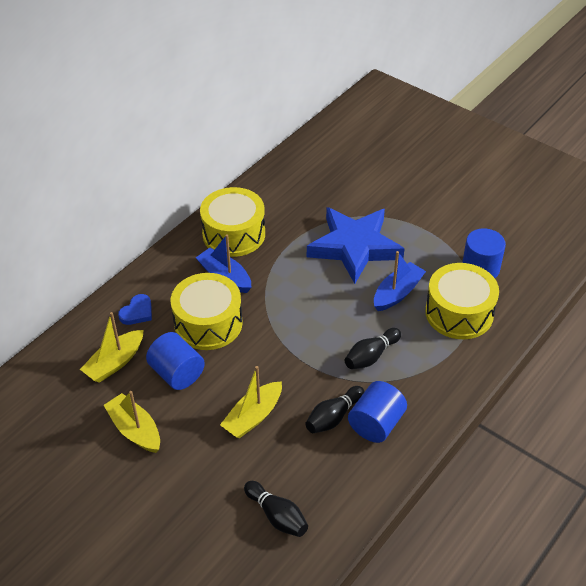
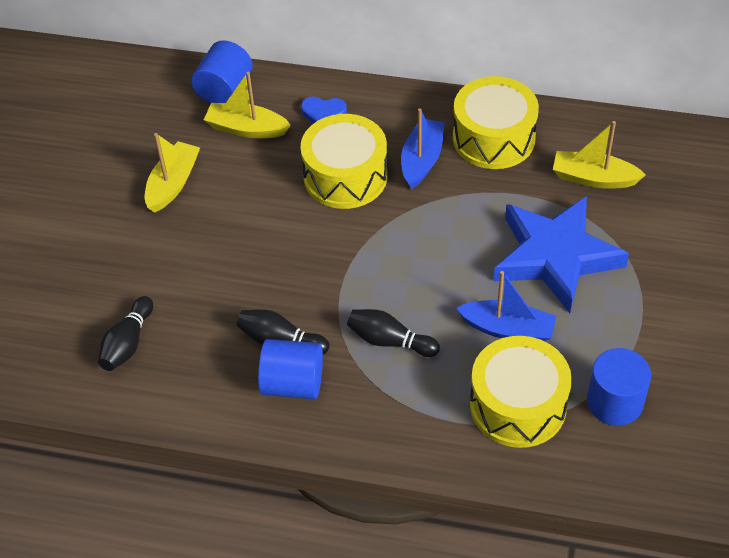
camera: 65 degrees right, 5 degrees up
(177, 373) = (262, 183): blue cylinder -> blue cylinder (224, 90)
(253, 416) = (241, 270): yellow boat -> yellow boat (594, 178)

